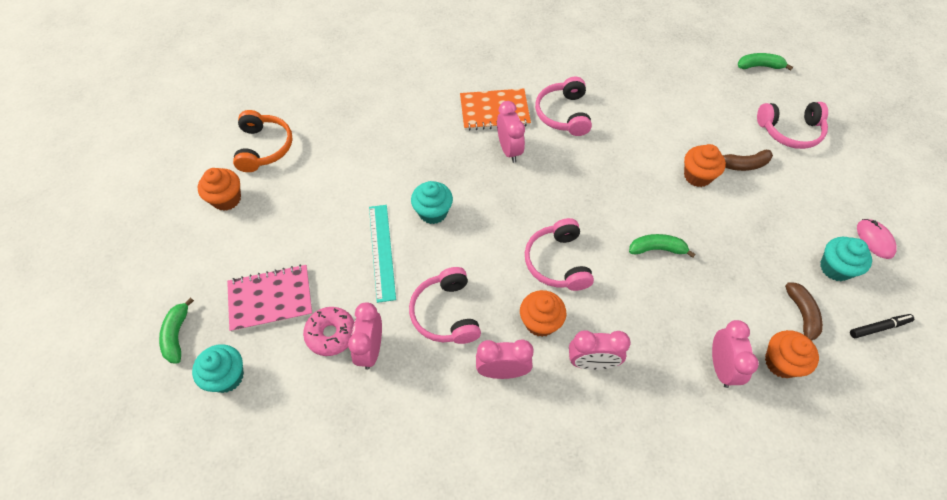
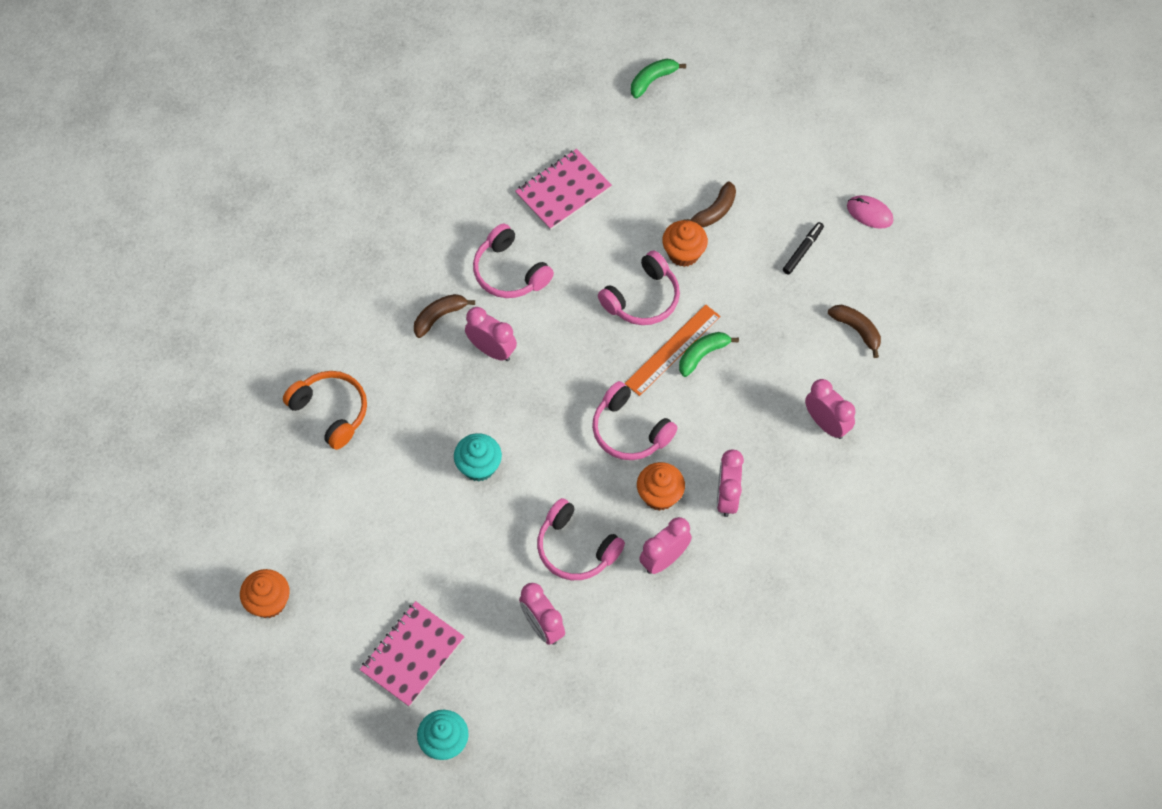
camera: 40 degrees left, 5 degrees up
(177, 335) = (363, 747): green banana -> none
(264, 147) = (247, 525): orange headphones -> orange headphones (330, 412)
(331, 334) = (496, 641): pink donut -> none
(382, 251) = (468, 538): turquoise ruler -> none
(494, 111) = (439, 316): orange notebook -> brown banana
(592, 362) = (727, 497): pink clock -> pink clock turned 135 degrees clockwise
(637, 231) = (672, 350): none -> orange ruler
(642, 91) = (563, 191): none -> pink notebook
(781, 362) = (867, 385): orange cupcake -> none
(790, 131) = (730, 142): pink headphones -> pink headphones (642, 298)
(835, 268) = (855, 265): turquoise cupcake -> none
(879, 327) = (919, 298): black marker -> black marker (803, 250)

